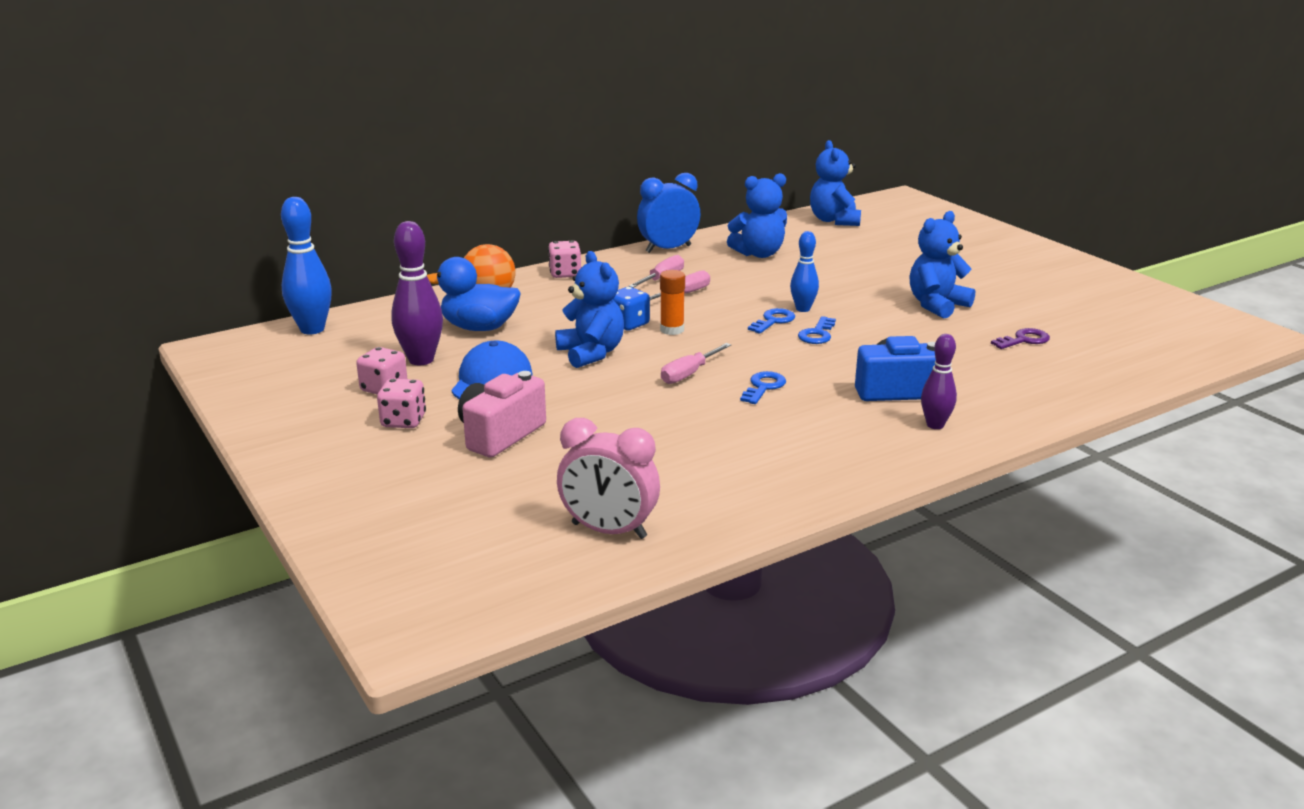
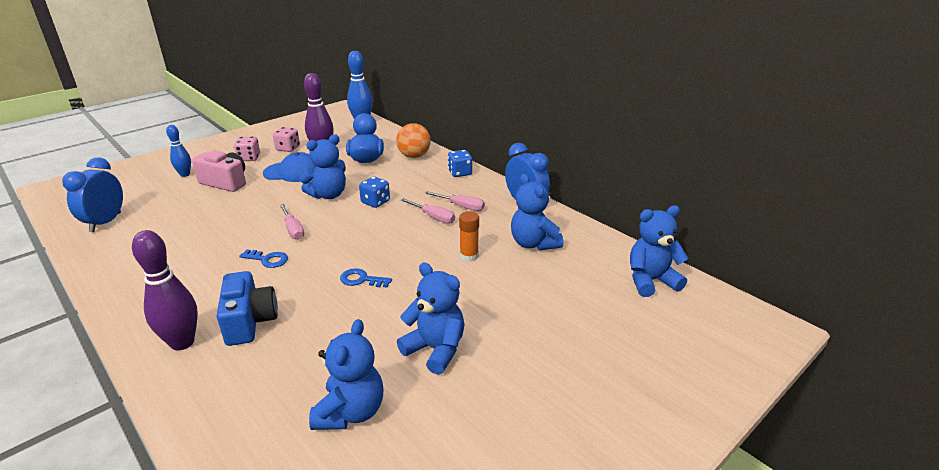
camera: 80 degrees right, 5 degrees up
(565, 274) = (460, 173): pink dice -> blue dice
(609, 531) = (106, 222): pink clock -> blue clock
(672, 330) = (367, 218): orange glue stick -> orange glue stick (469, 256)
(688, 374) = (293, 230): pink screwdriver -> pink screwdriver turned 150 degrees counterclockwise
(773, 321) = (386, 258): blue key -> none
(803, 309) = (413, 271): blue bowling pin -> blue bowling pin (185, 174)
(935, 425) = (182, 342): purple bowling pin -> purple bowling pin, size x1.62
(1024, 340) = (351, 412): purple key -> blue teddy bear

